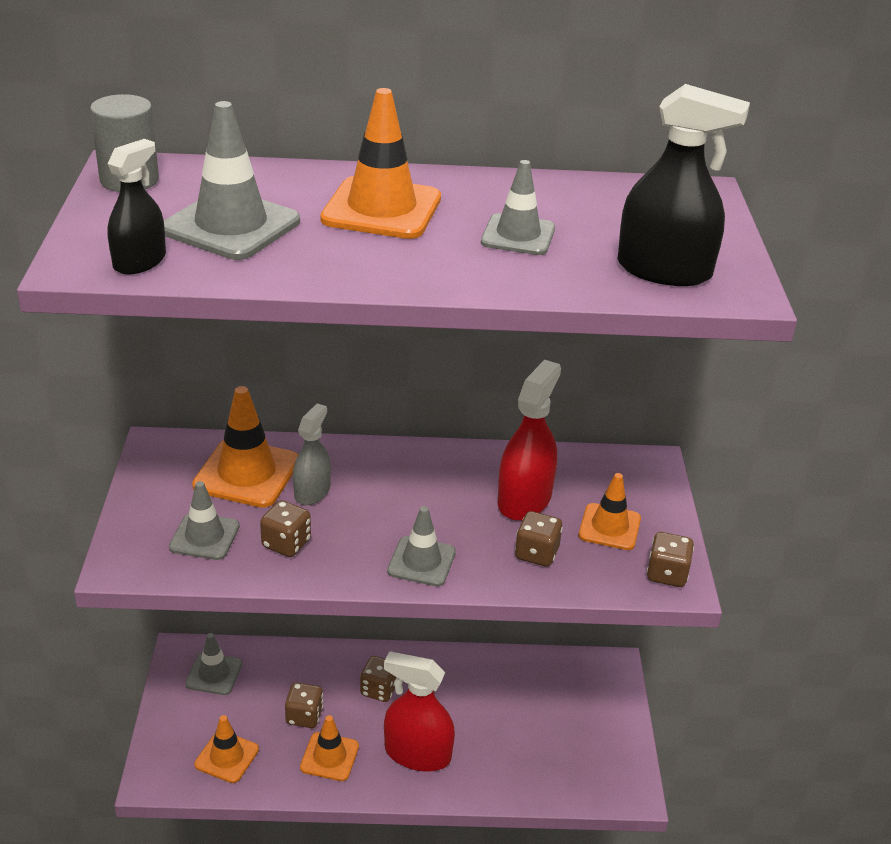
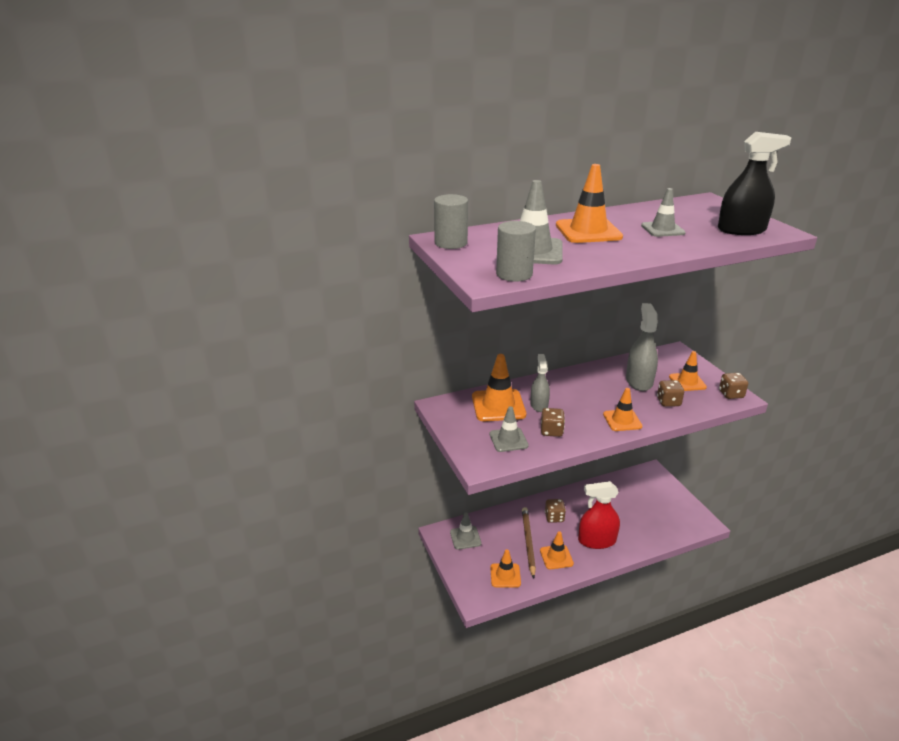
camera: 20 degrees left, 5 degrees down
(139, 262) = (514, 274): black spray bottle -> grey cylinder
(304, 716) = (528, 542): brown dice -> brown pencil
(421, 561) = (622, 420): grey traffic cone -> orange traffic cone
(524, 499) = (639, 381): red spray bottle -> grey spray bottle

